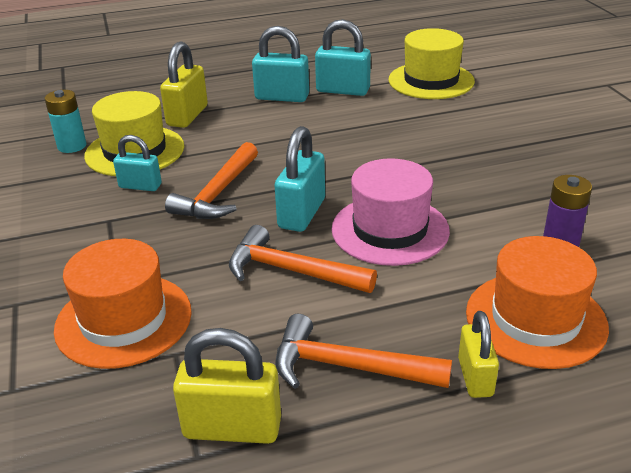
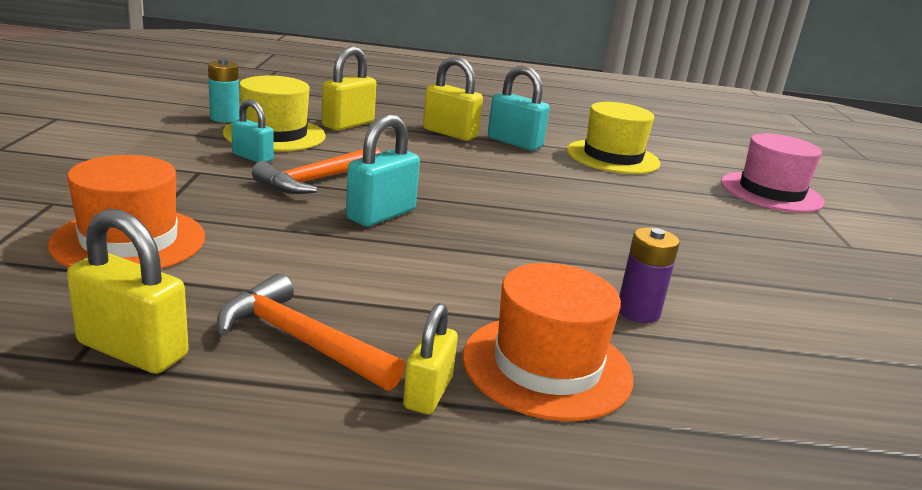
camera: 15 degrees right, 10 degrees down
(282, 97) = (450, 133): turquoise padlock -> yellow padlock
(291, 271) = (325, 252): orange hammer -> none
(390, 230) = (457, 250): pink hat -> pink hat (771, 192)

